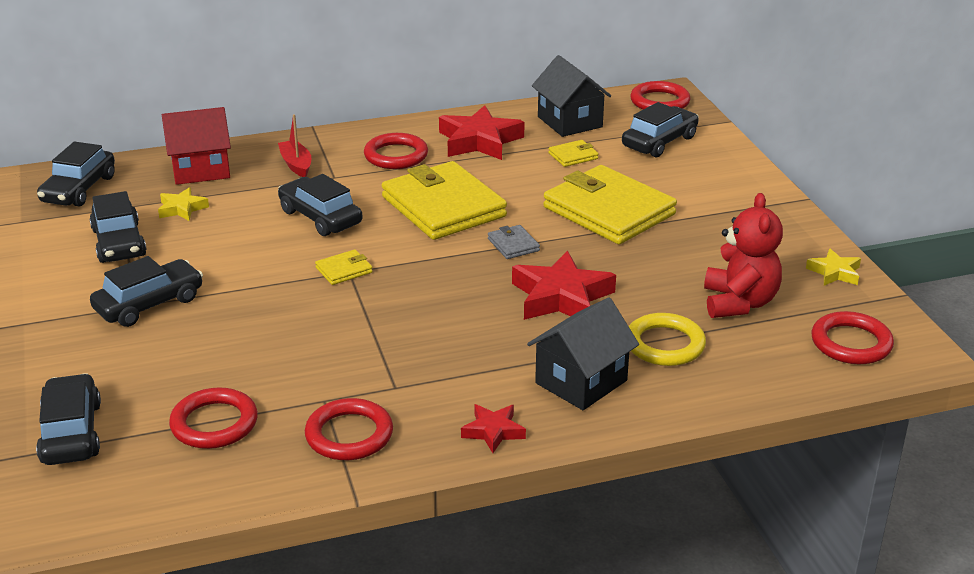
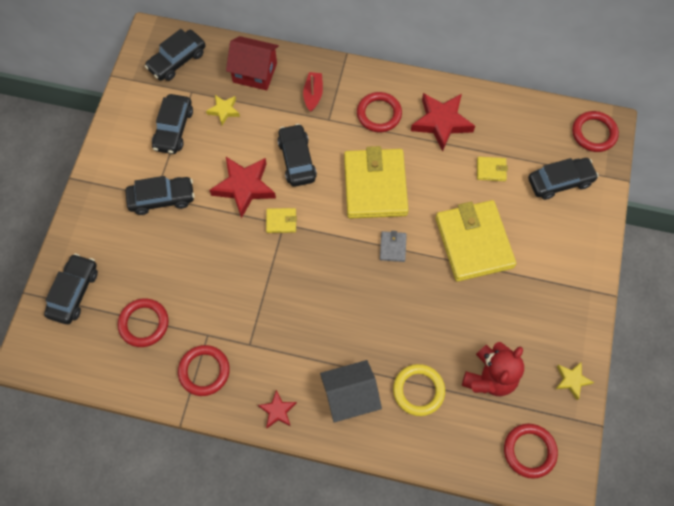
camera: 30 degrees right, 35 degrees up
(561, 297) = (388, 314): red star -> red star (244, 187)
(570, 122) = (515, 128): black house -> none

